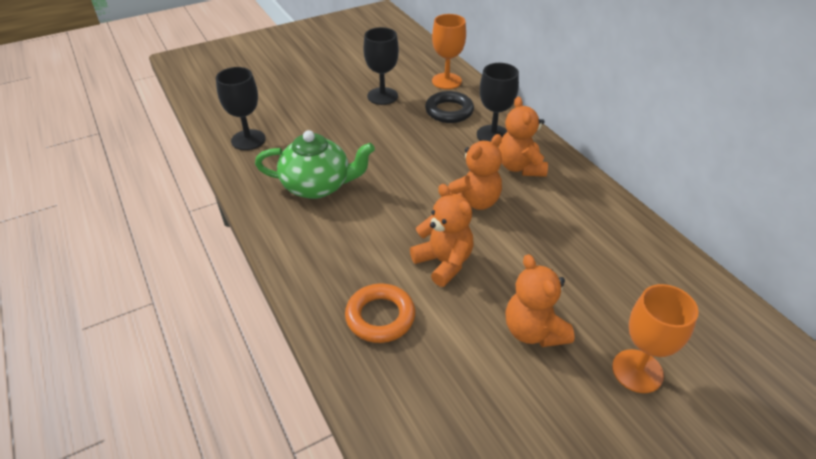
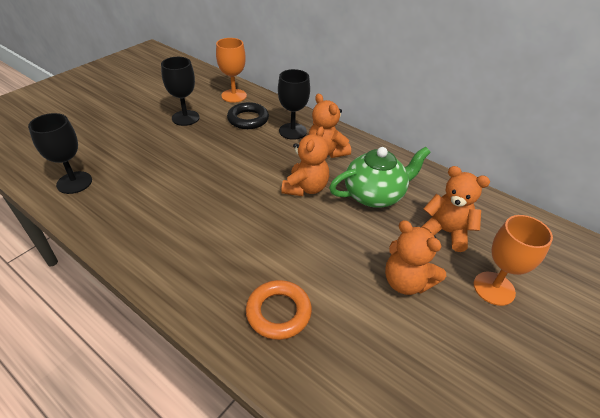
camera: 25 degrees left, 0 degrees up
(317, 186) = (163, 209): green teapot -> green teapot (374, 195)
(444, 262) = (307, 246): orange teddy bear -> orange teddy bear (446, 232)

